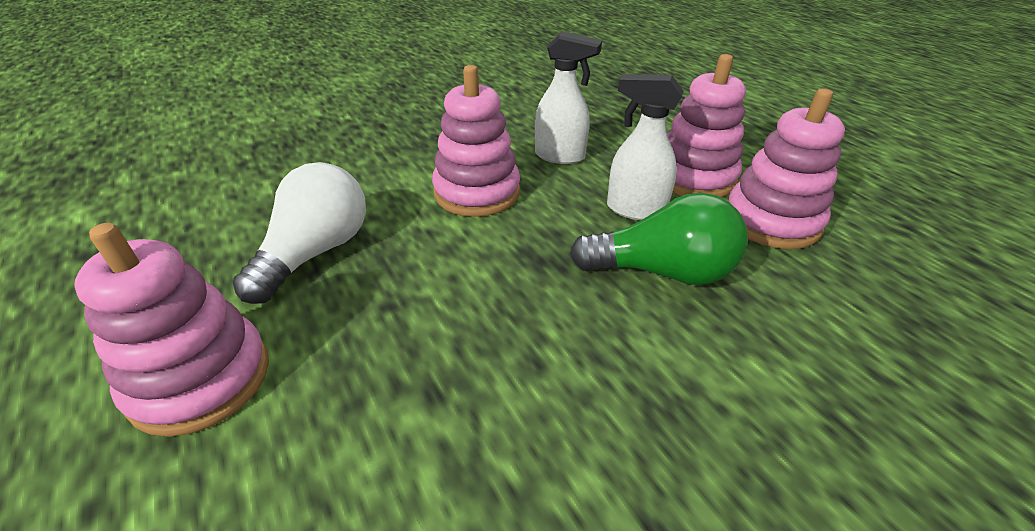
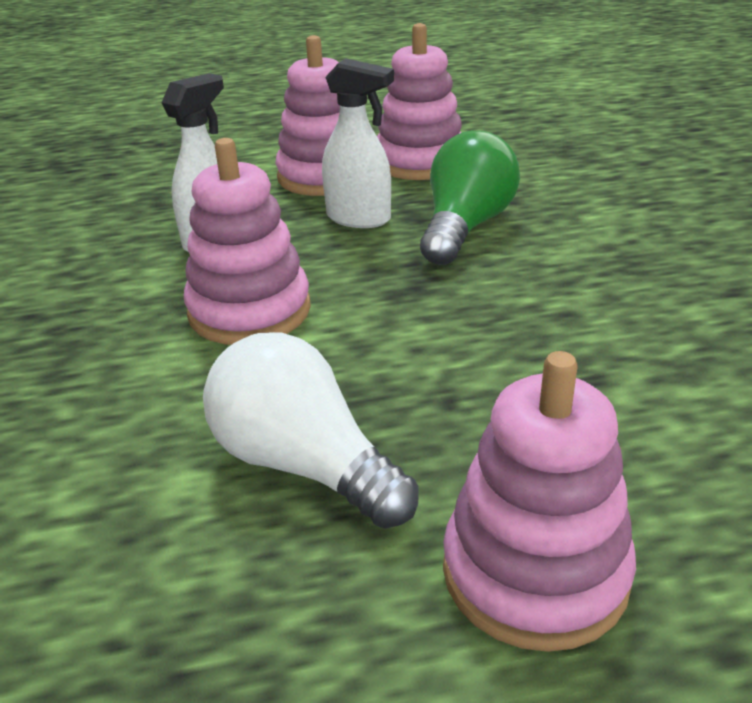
camera: 70 degrees left, 5 degrees down
(634, 209) = (359, 218): white spray bottle -> white spray bottle turned 105 degrees counterclockwise

